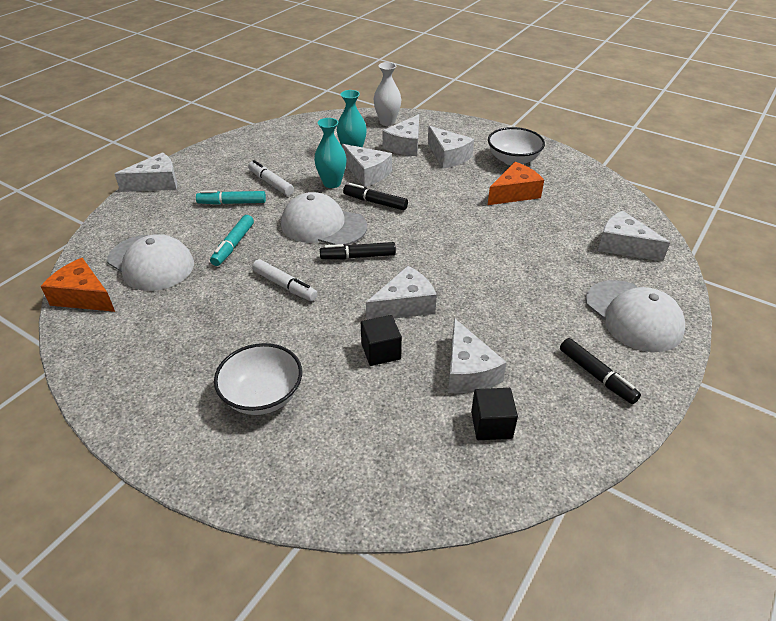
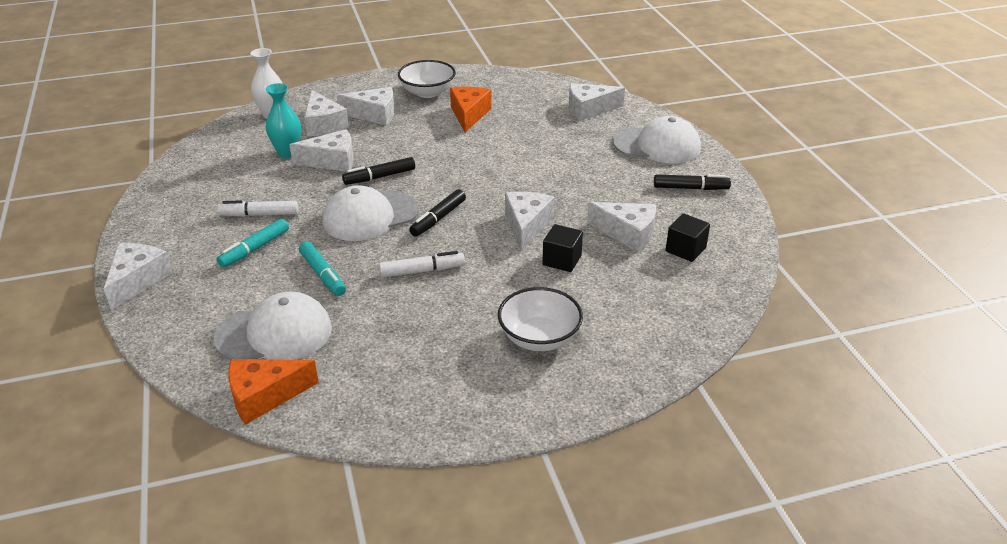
camera: 50 degrees left, 5 degrees down
(332, 183) = (316, 184): turquoise vase -> none

